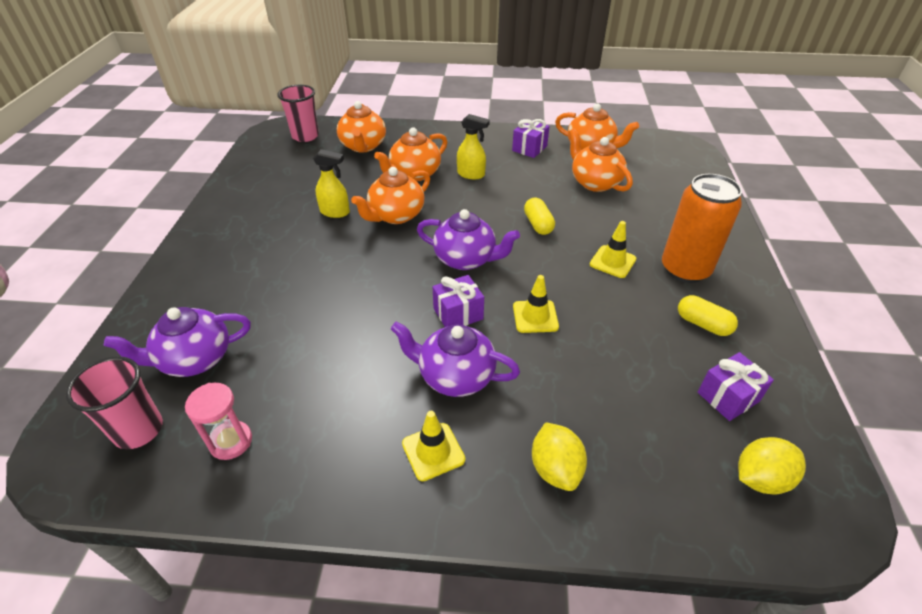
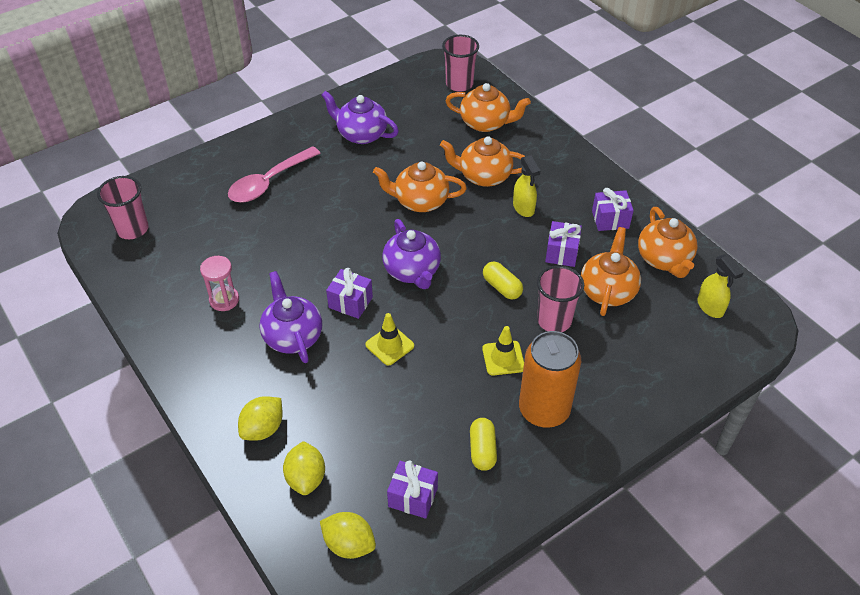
camera: 50 degrees right, 5 degrees up
(194, 359) = (195, 210): purple teapot -> purple teapot (361, 134)
(231, 441) = (157, 271): pink hourglass -> pink hourglass (224, 300)
(242, 286) = (269, 182): none -> pink spoon
(335, 212) = (387, 168): yellow spray bottle -> yellow spray bottle (710, 307)
(363, 146) = (485, 123): orange teapot -> orange teapot turned 120 degrees counterclockwise
(433, 451) = (225, 362): yellow traffic cone -> none
(536, 182) = (562, 253): none -> purple gift
(538, 224) = (502, 287): yellow capsule -> yellow capsule turned 75 degrees counterclockwise
(598, 218) = (554, 320): none -> pink cup
(650, 467) = (306, 478): none -> yellow lemon

